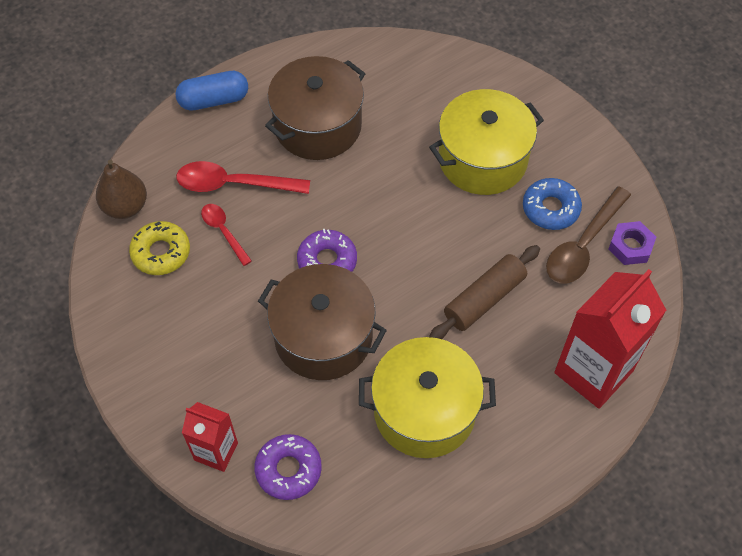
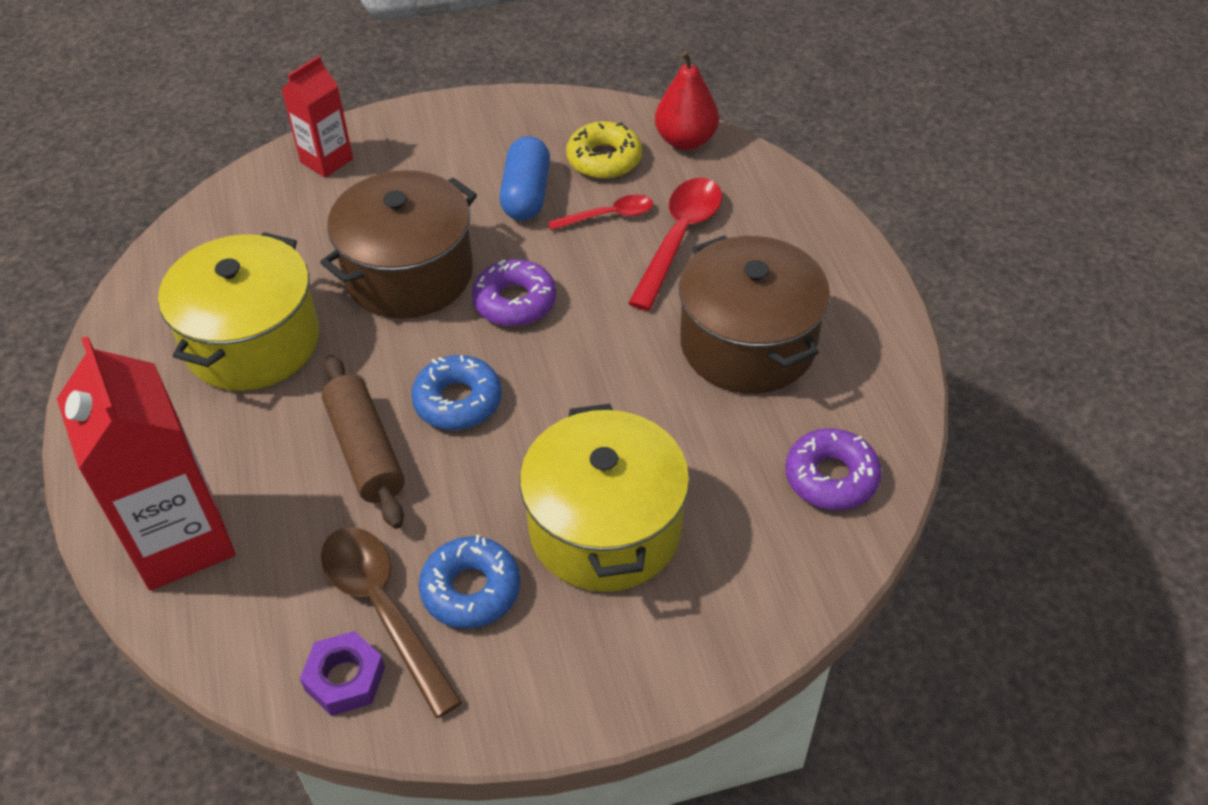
camera: 110 degrees right, 10 degrees down
(125, 207) = (685, 140): brown pear -> red pear
(214, 100) = (834, 245): blue capsule -> blue capsule (526, 194)
(288, 470) = (267, 210): purple donut -> purple donut (831, 477)
(424, 263) = (458, 401): none -> blue donut

